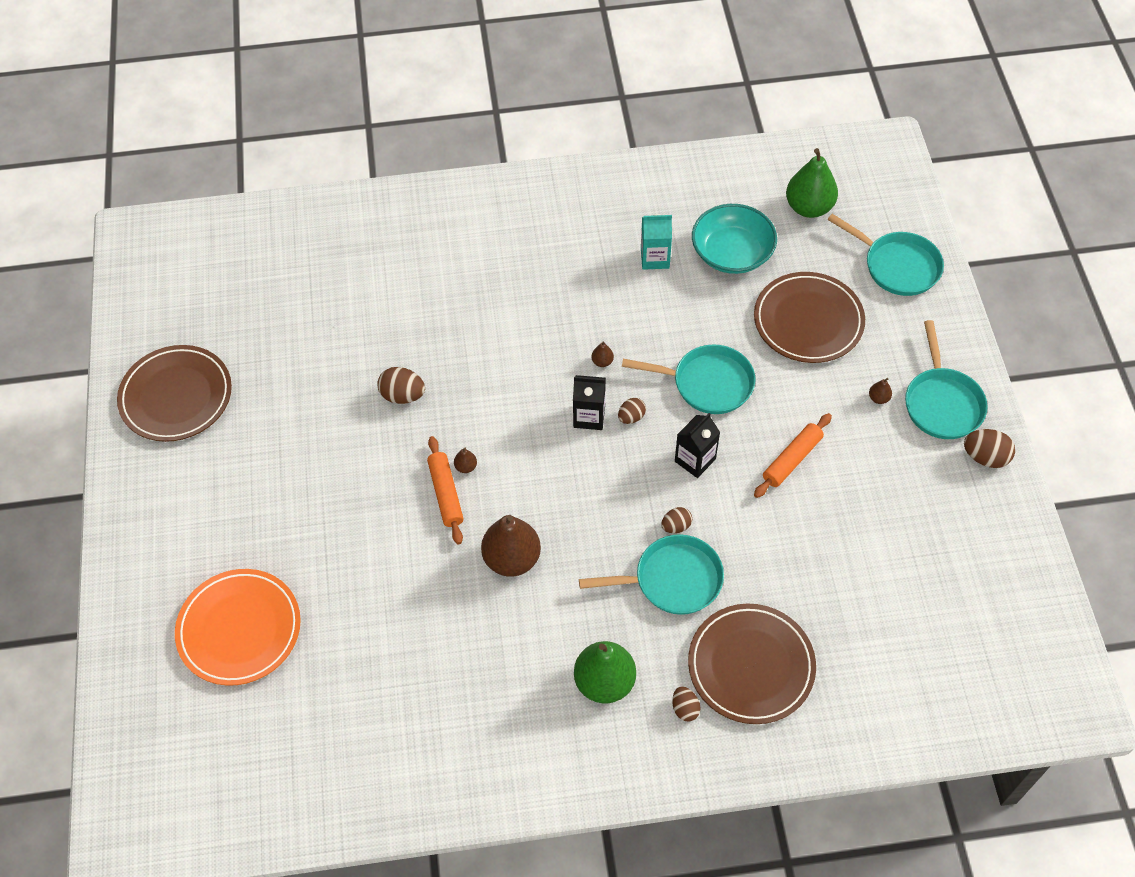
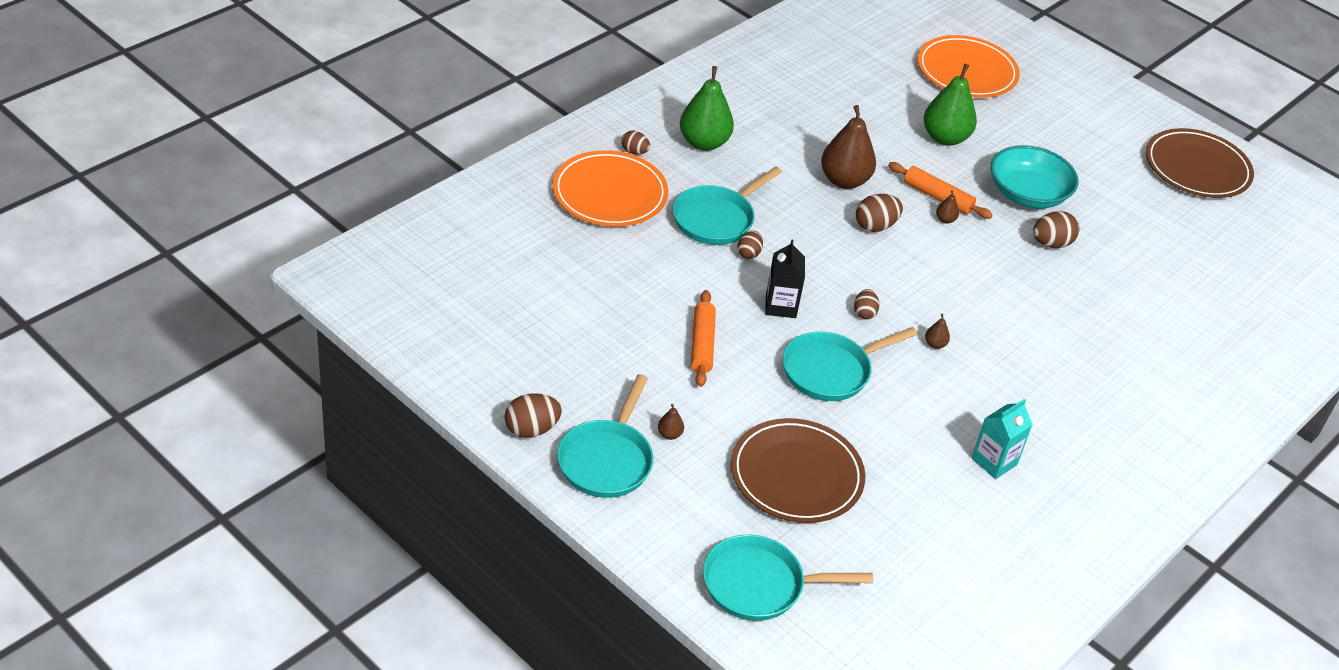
camera: 135 degrees right, 15 degrees down
(535, 494) = (875, 226): none -> brown egg
(589, 416) = (897, 297): black carton -> none
(732, 253) = (931, 507): turquoise bowl -> turquoise bowl (1027, 194)
(751, 666) = (609, 194): brown plate -> orange plate
(809, 207) = (907, 604): green pear -> green pear (945, 138)
(942, 403) = (607, 460): turquoise pan -> turquoise pan turned 120 degrees counterclockwise

